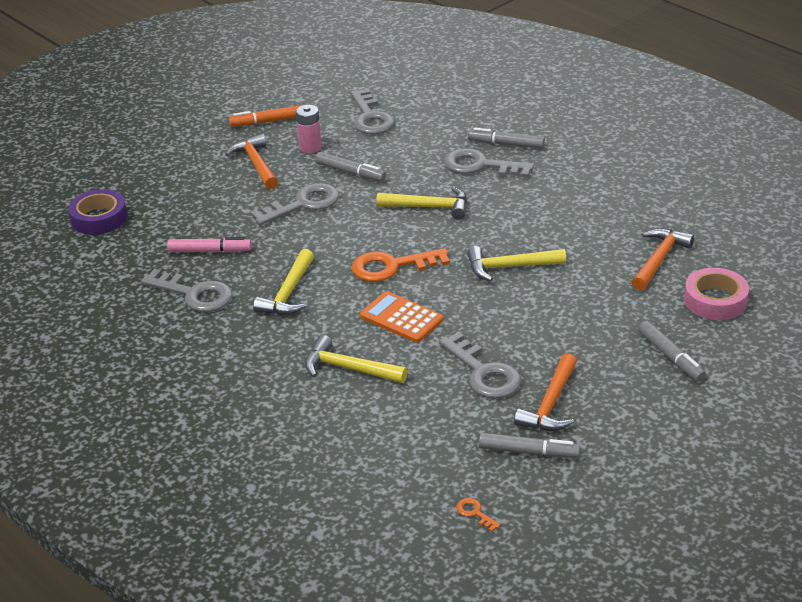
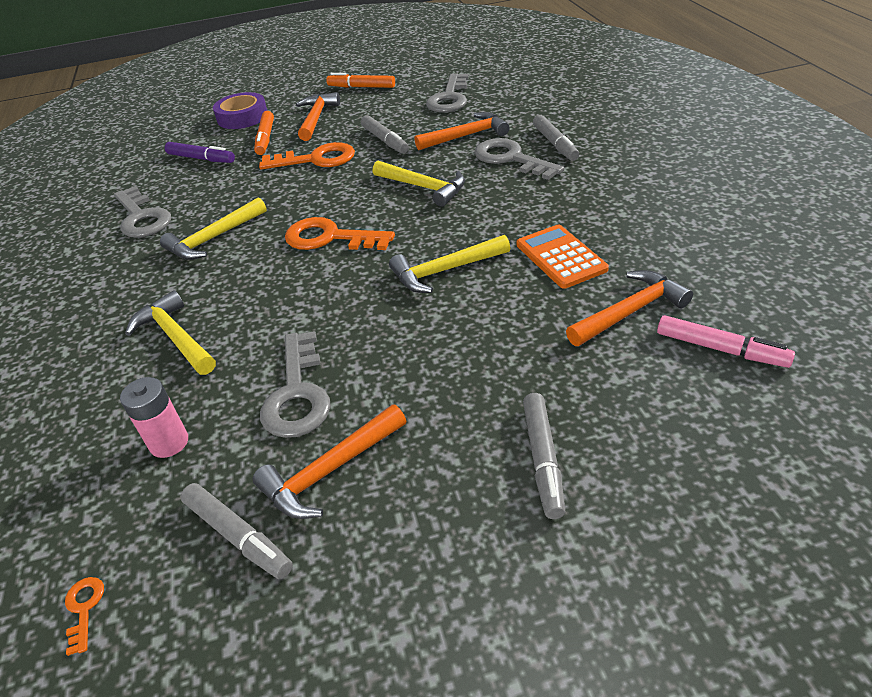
camera: 30 degrees right, 5 degrees up
(99, 218) = (155, 136): purple tape -> purple tape (242, 117)
(183, 229) = (201, 159): none -> purple marker
(210, 251) = (198, 182): pink marker -> pink marker (721, 349)
(227, 195) = (265, 138): none -> orange marker
(303, 204) = (316, 159): grey key -> orange key
(310, 147) = (374, 113): pink battery -> pink battery (169, 442)
(401, 318) = (282, 296): orange calculator -> orange calculator (560, 257)
(422, 152) = (466, 136): none -> orange hammer
(506, 144) = (555, 144): grey marker -> grey marker turned 150 degrees counterclockwise
(509, 267) = (444, 271): yellow hammer -> yellow hammer turned 45 degrees counterclockwise
(715, 300) = (668, 393): pink tape -> none

